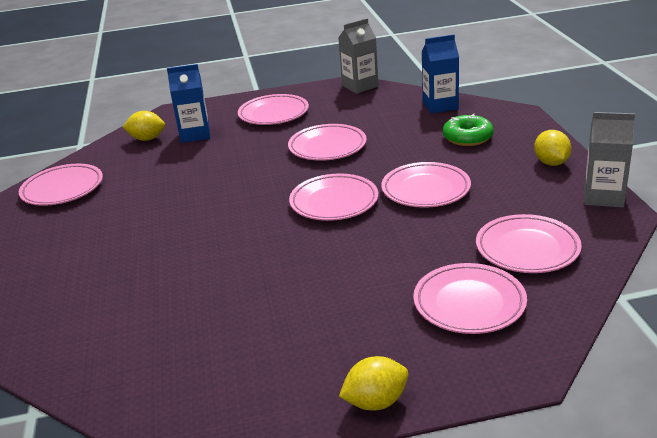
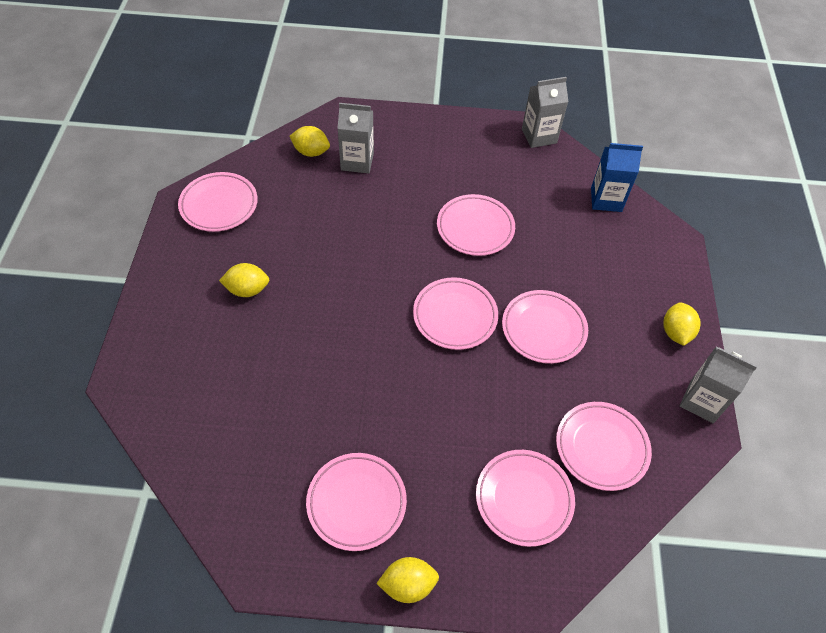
camera: 10 degrees right, 25 degrees up
(110, 235) = (247, 290): none -> yellow lemon
(195, 135) = (357, 161): blue carton -> grey carton
(273, 114) = (440, 154): pink plate -> pink plate (356, 503)
(467, 137) = (613, 262): green donut -> none

